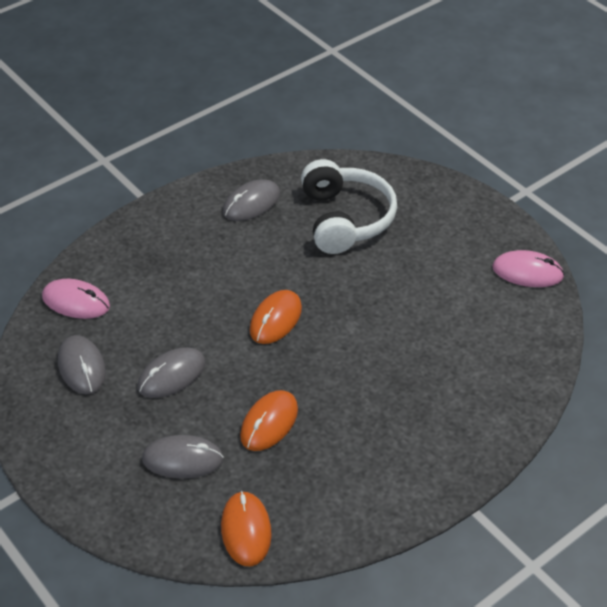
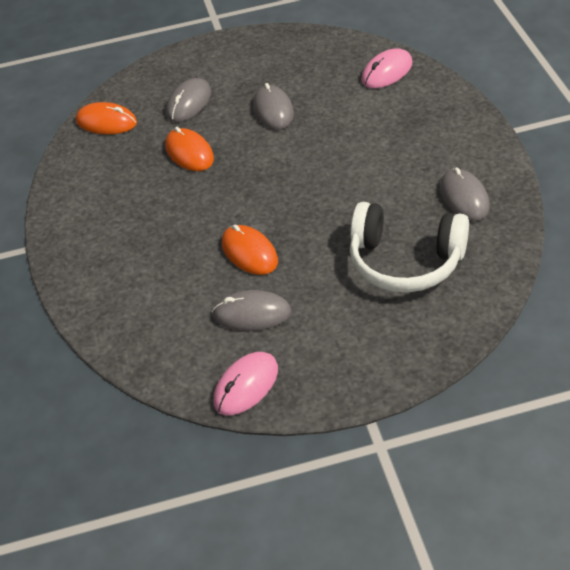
camera: 120 degrees right, 0 degrees up
(81, 367) = (312, 67): grey mouse -> grey mouse (252, 314)
(275, 319) = (296, 180): orange mouse -> orange mouse (249, 252)

